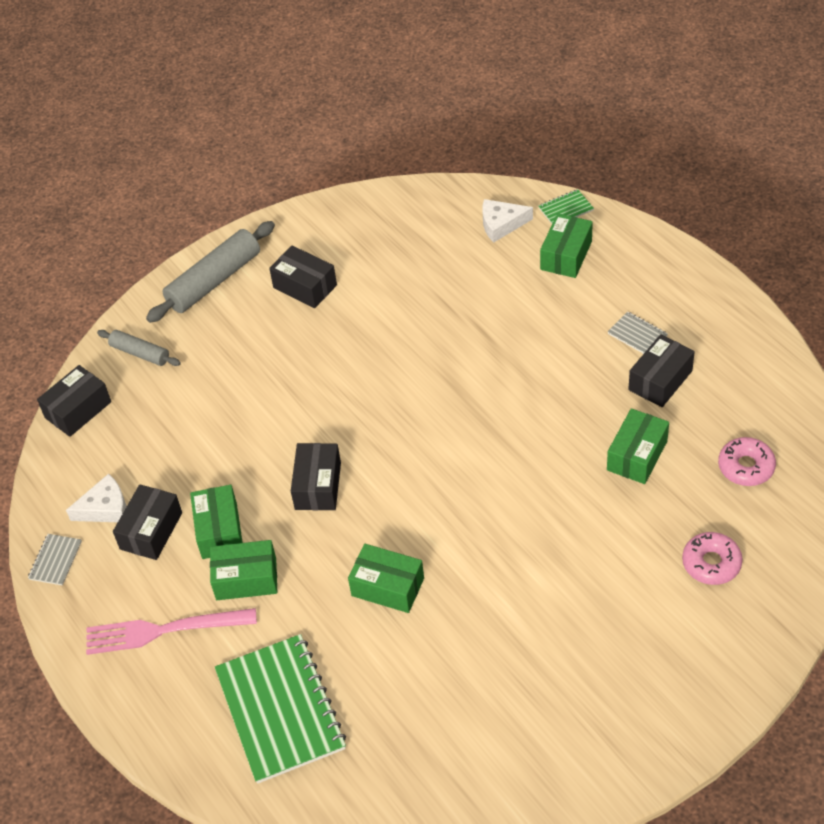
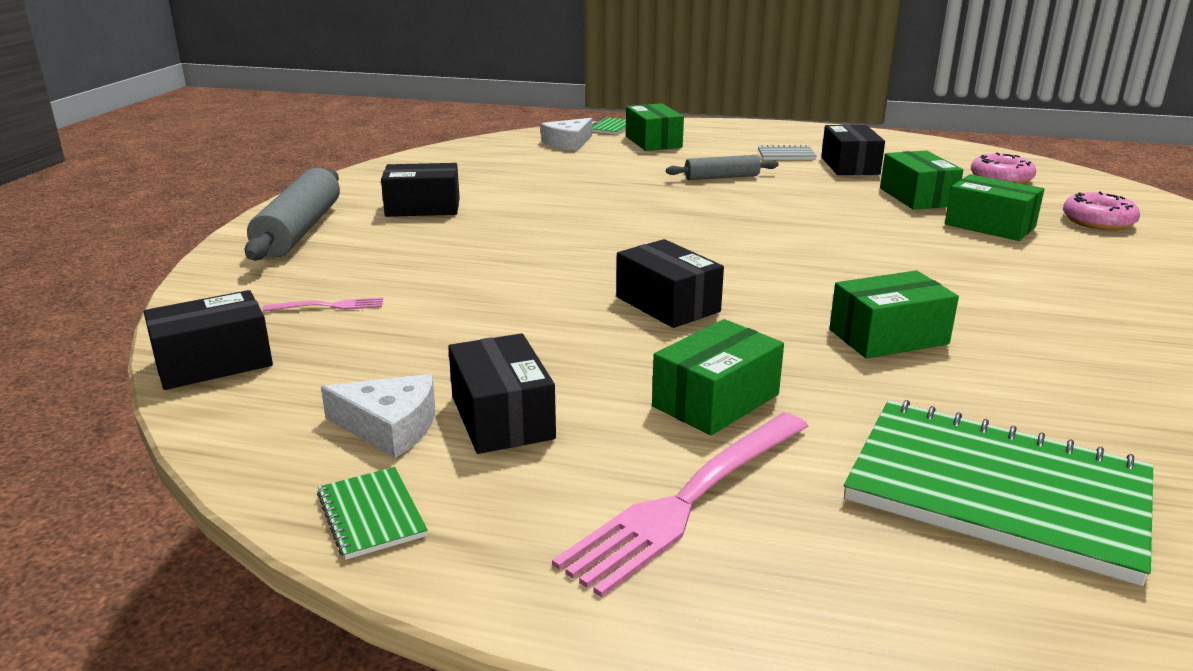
camera: 45 degrees left, 25 degrees down
(55, 560) = (371, 515): grey notebook -> green notebook
(78, 410) = (213, 363): black box -> black box turned 60 degrees clockwise
(105, 508) = (389, 426): white cheese -> white cheese turned 75 degrees clockwise
(140, 353) = (260, 295): grey rolling pin -> grey rolling pin (722, 177)
(162, 385) = (330, 306): none -> pink fork
(219, 530) = (605, 378): green box -> green box (989, 226)

